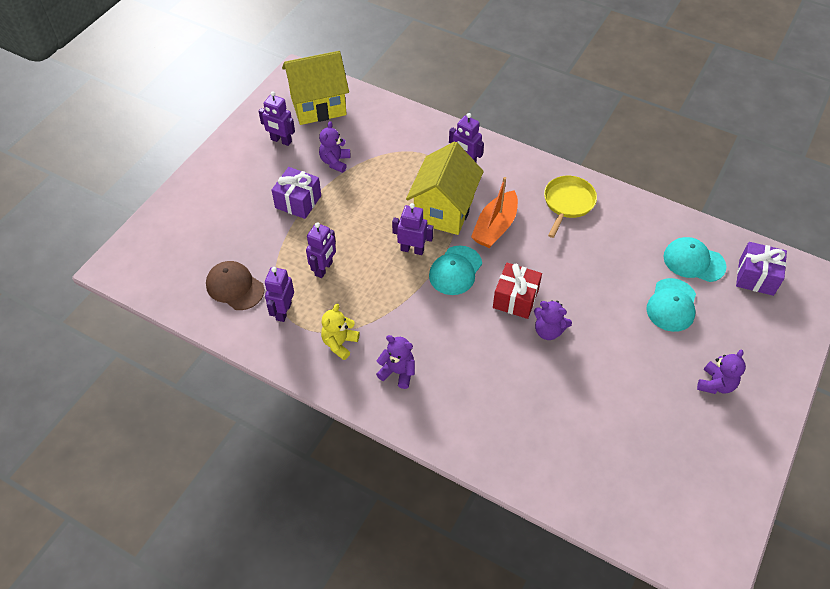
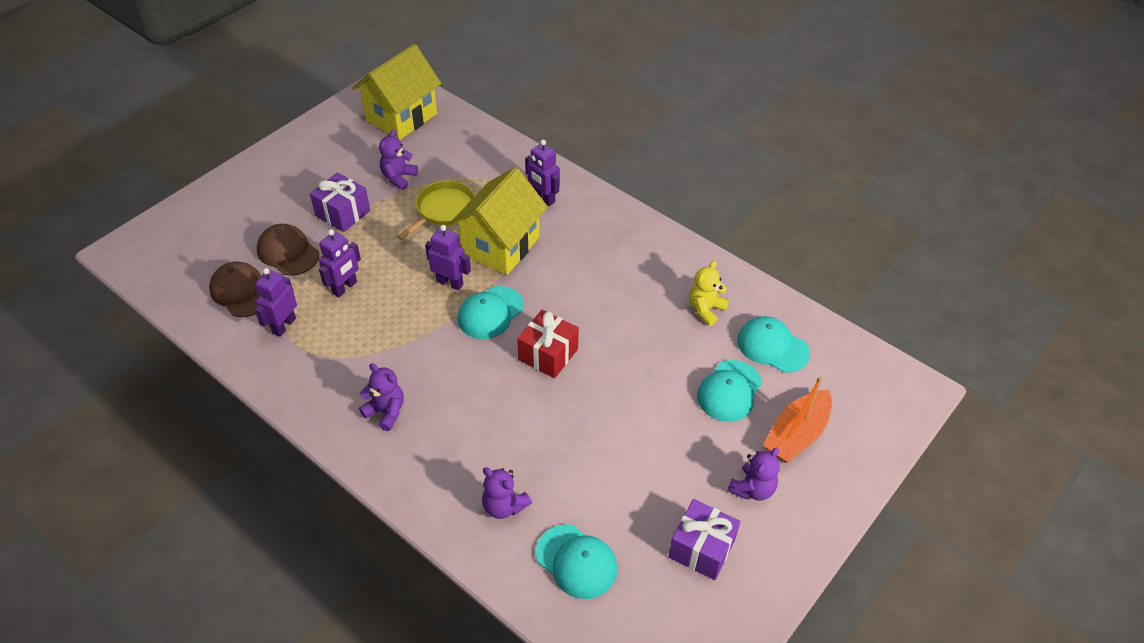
camera: 10 degrees right, 5 degrees down
(263, 245) = (288, 252): none -> brown cap
(281, 141) = (348, 147): purple robot -> none
(318, 106) = (401, 117): yellow house -> yellow house turned 45 degrees counterclockwise
(339, 343) = (333, 370): yellow teddy bear -> yellow teddy bear (705, 309)
(495, 227) = (552, 273): orange boat -> orange boat (796, 434)
(548, 331) = (573, 395): purple teddy bear -> purple teddy bear (504, 506)
(568, 203) = (645, 260): yellow pan -> yellow pan (443, 210)
(597, 470) = (576, 561): none -> turquoise cap
(756, 277) = (842, 376): purple gift -> purple gift (701, 548)

